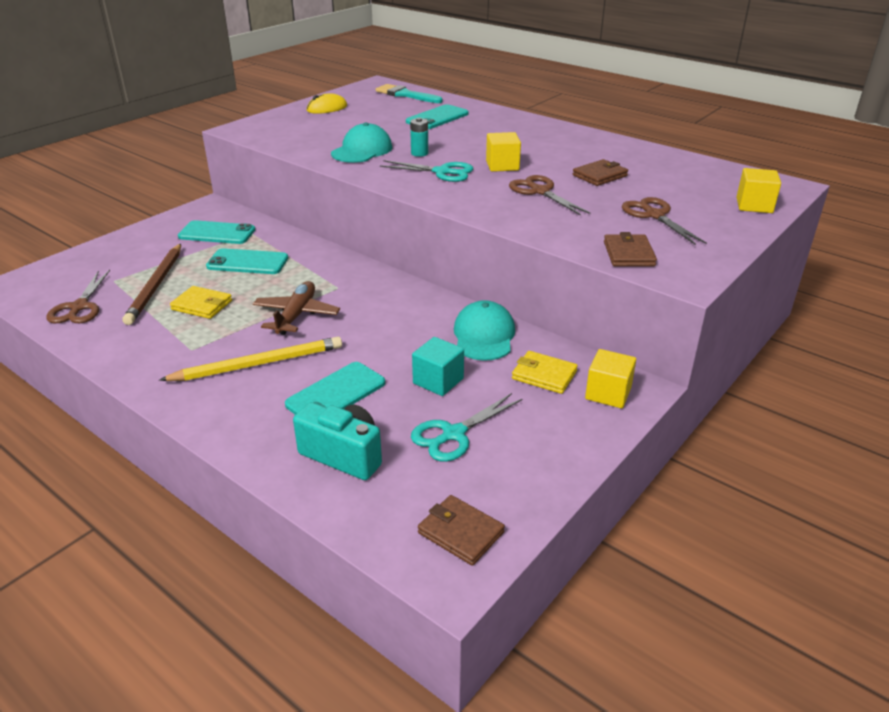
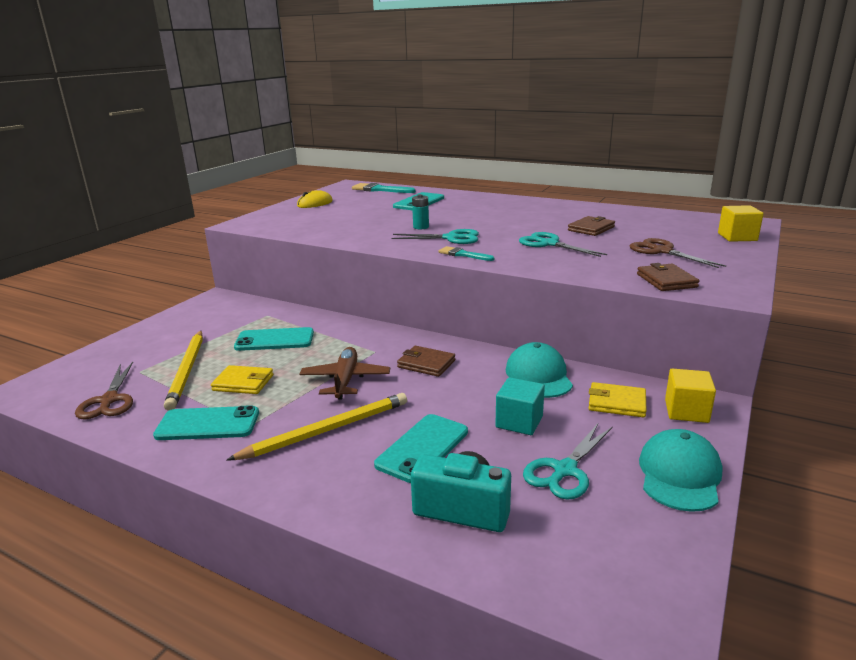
camera: 10 degrees left, 10 degrees down
(156, 286) = (187, 371): brown pencil -> yellow pencil
(217, 233) = (233, 319): turquoise phone -> turquoise phone (208, 424)
(362, 150) = (367, 229): turquoise cap -> turquoise cap (679, 475)
(441, 195) = (463, 254): none -> turquoise brush
(460, 532) = (634, 572): brown wallet -> brown wallet (426, 364)
(502, 166) = (501, 229): yellow cube -> none
(539, 191) = (549, 244): brown scissors -> turquoise scissors

